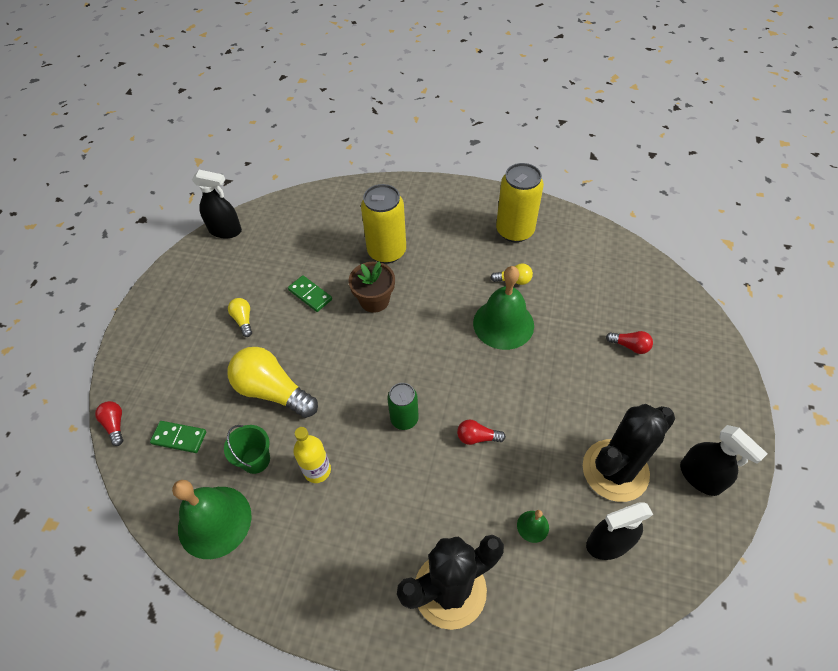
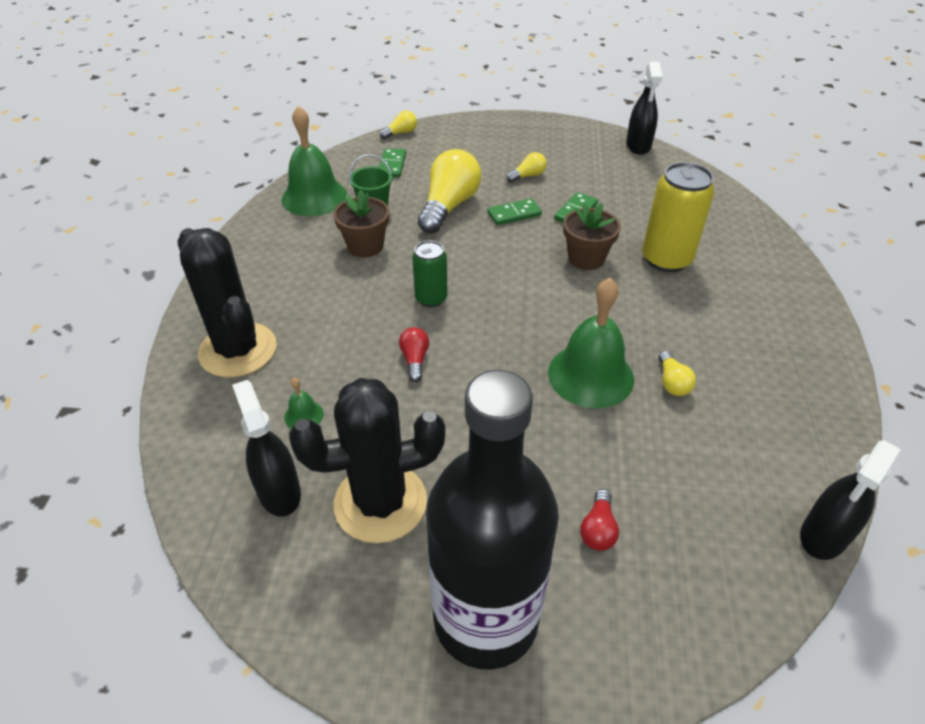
camera: 80 degrees right, 10 degrees down
(115, 425) = (400, 133): red light bulb -> yellow light bulb
(300, 340) = (514, 214): none -> green domino
(317, 470) = (365, 246): yellow bottle -> brown flower pot
(515, 231) = (771, 380): yellow can -> none
(615, 470) = (380, 502): black cactus -> black cactus turned 60 degrees counterclockwise
(694, 415) = (486, 619): none -> black bottle
(700, 477) = (376, 617): black spray bottle -> black spray bottle (823, 535)

